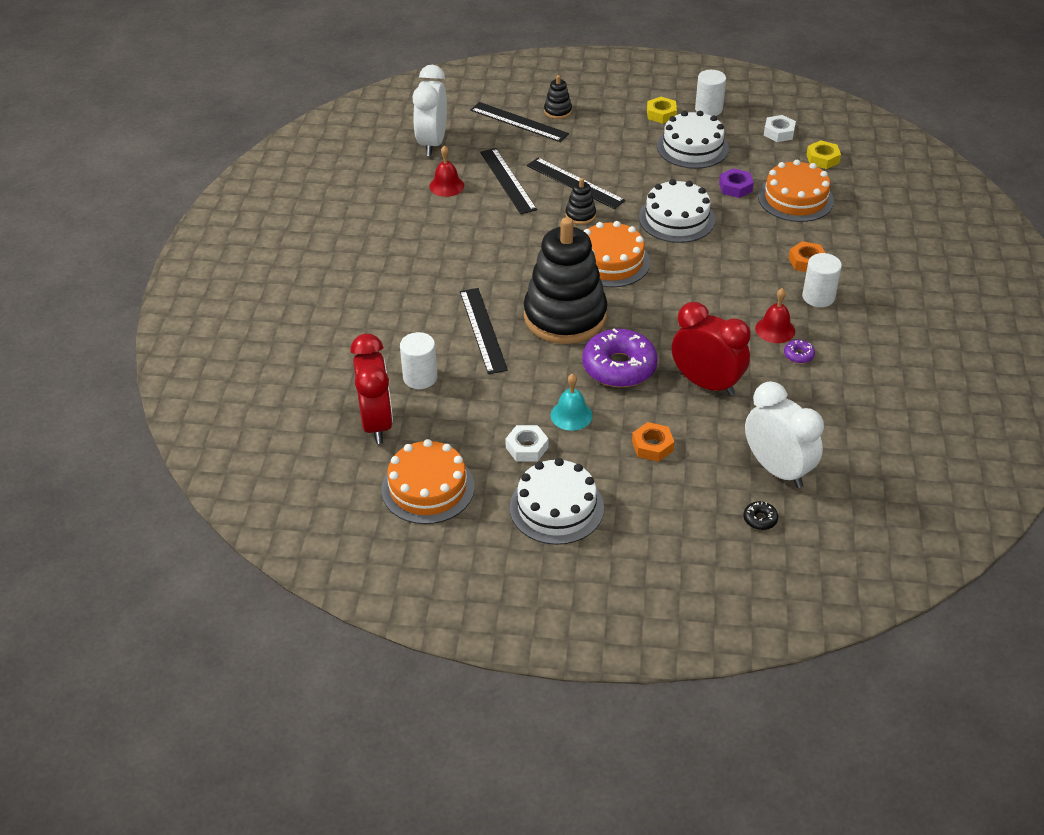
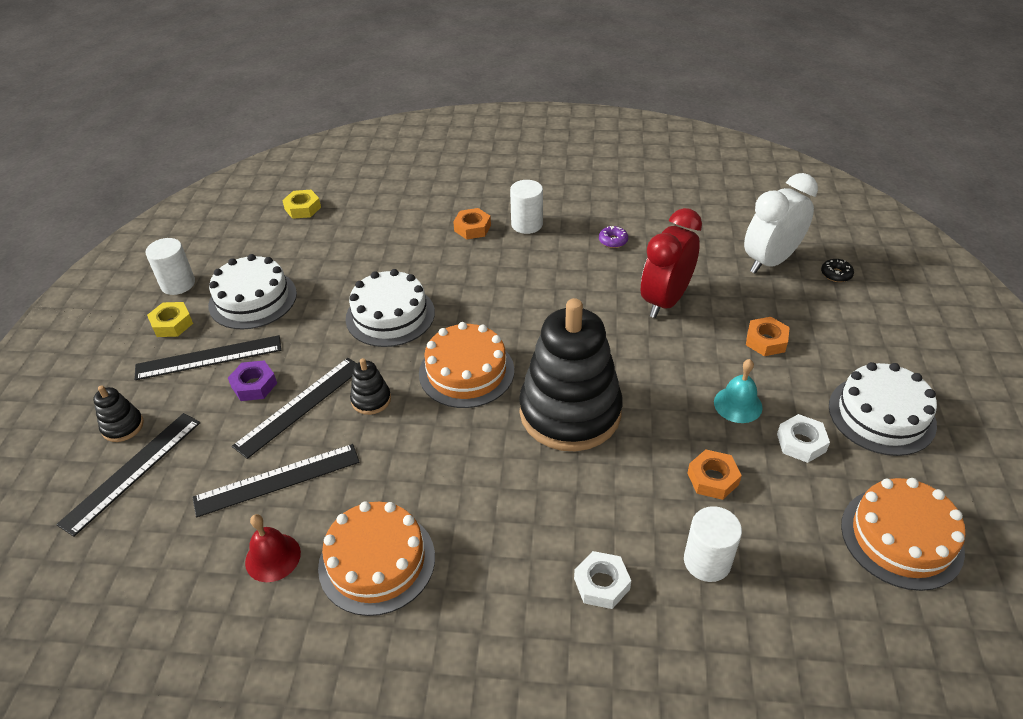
camera: 90 degrees left, 0 degrees up
(377, 423) = (807, 607): red clock -> none
(432, 143) = (149, 586): white clock -> none
(483, 330) = (603, 494): black ruler -> black ruler (209, 357)
(493, 389) = (712, 479): none -> orange nut
(619, 367) = (651, 365): purple donut -> none
(735, 187) = (339, 269): purple nut -> purple nut (254, 385)
(775, 329) = (577, 253): red bell -> none
(779, 132) = (245, 234): white nut -> white nut (601, 584)
(795, 198) = (368, 229): orange cake -> orange cake (377, 561)

